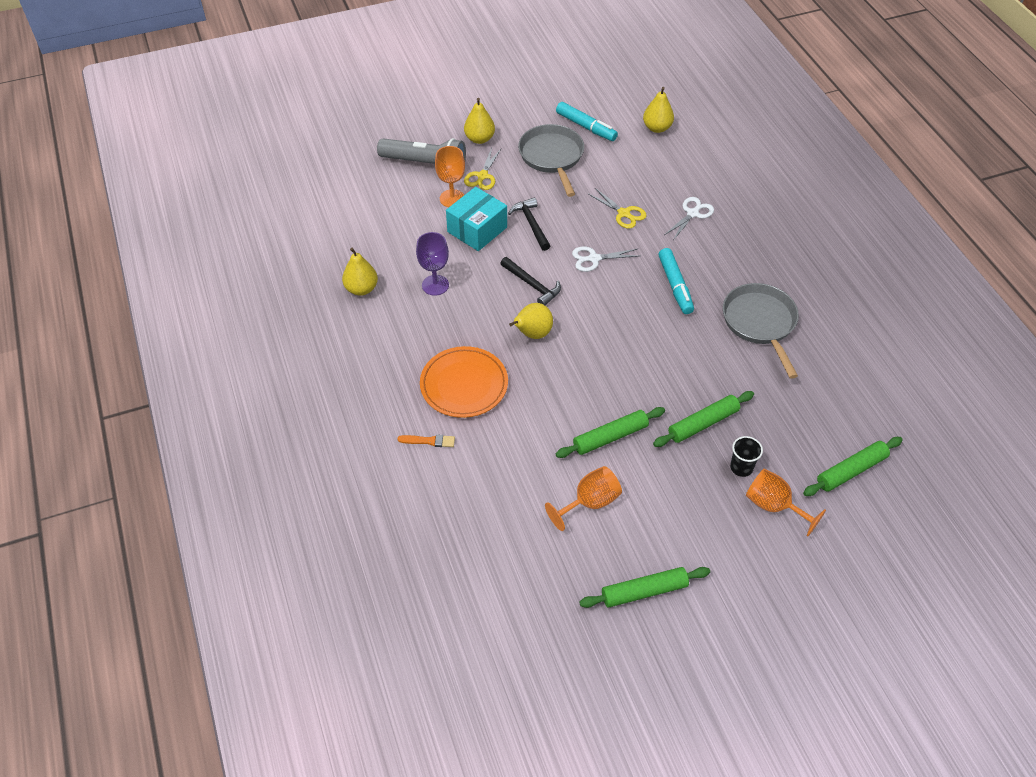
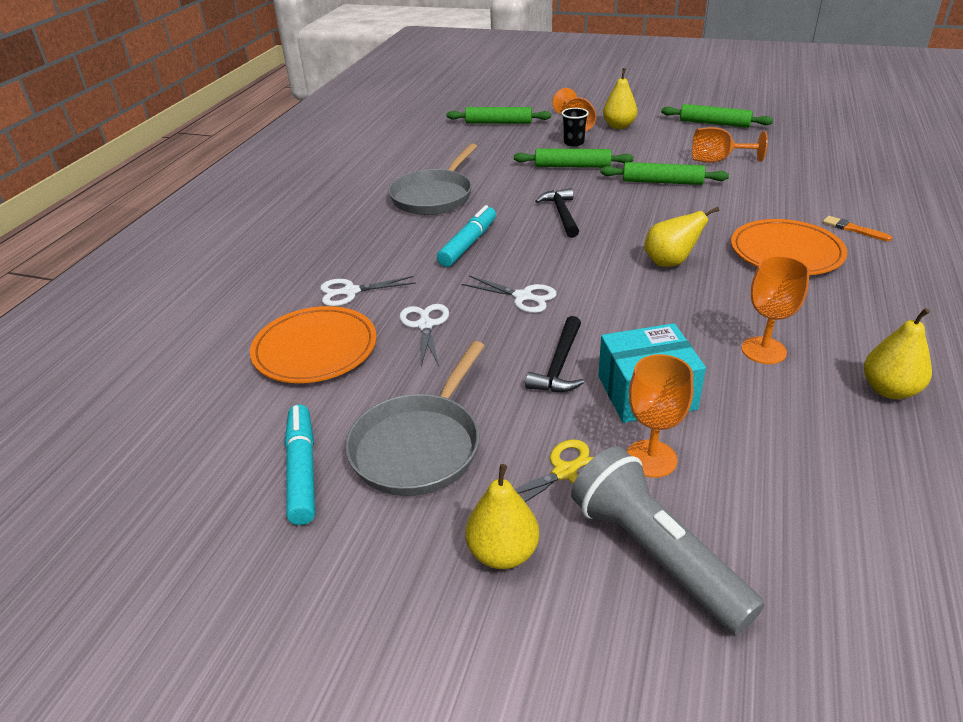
camera: 140 degrees left, 15 degrees down
(435, 285) = (763, 350): purple goblet -> orange goblet
(532, 285) = (627, 301): black hammer -> black hammer (562, 214)
(624, 214) = (425, 325): yellow scissors -> white scissors
(657, 128) = (215, 410): yellow pear -> yellow pear (619, 126)
(658, 173) = (315, 349): none -> orange plate

